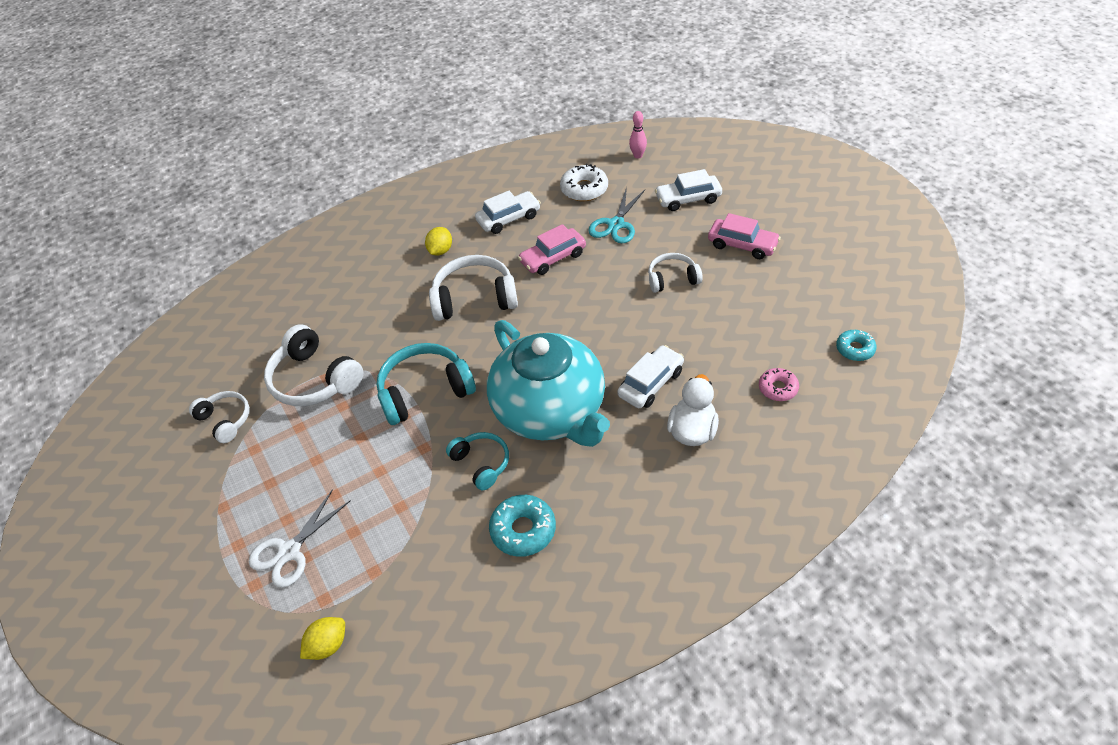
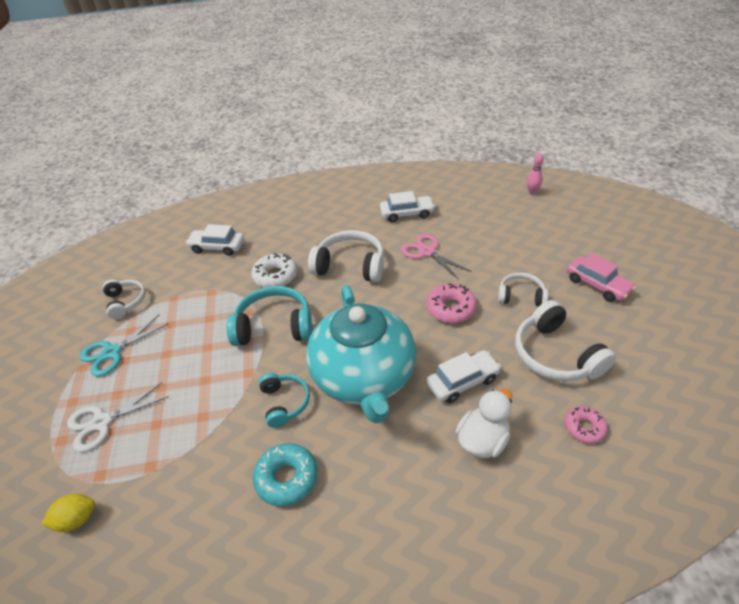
camera: 20 degrees right, 5 degrees down
(314, 379) = (202, 291): white headphones -> white headphones (555, 355)
(440, 251) = (344, 224): yellow lemon -> none
(553, 258) = (427, 252): pink car -> pink scissors
(584, 189) = (476, 207): white donut -> white donut (275, 276)
(606, 313) = (450, 308): none -> pink donut
(616, 224) = (490, 239): turquoise scissors -> turquoise scissors (112, 352)
(688, 199) = (561, 235): white car -> white car (217, 247)
(855, 349) = (680, 415): turquoise donut -> none

